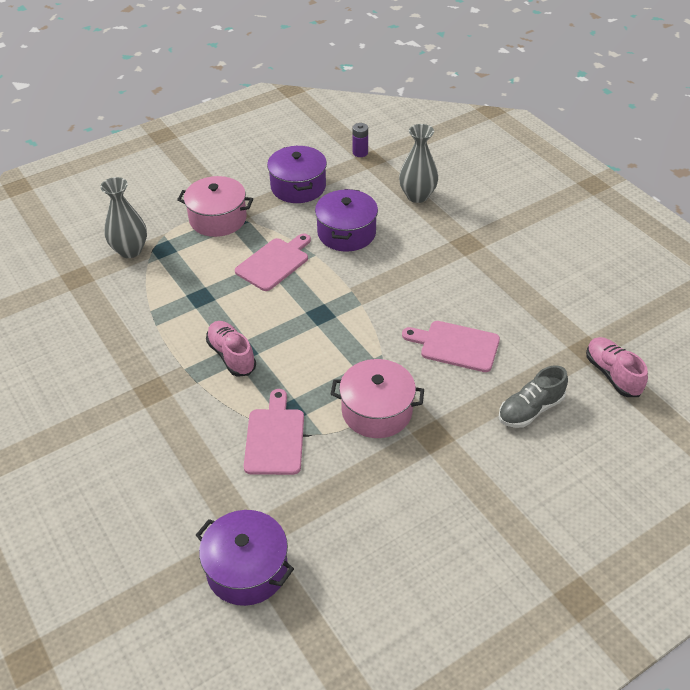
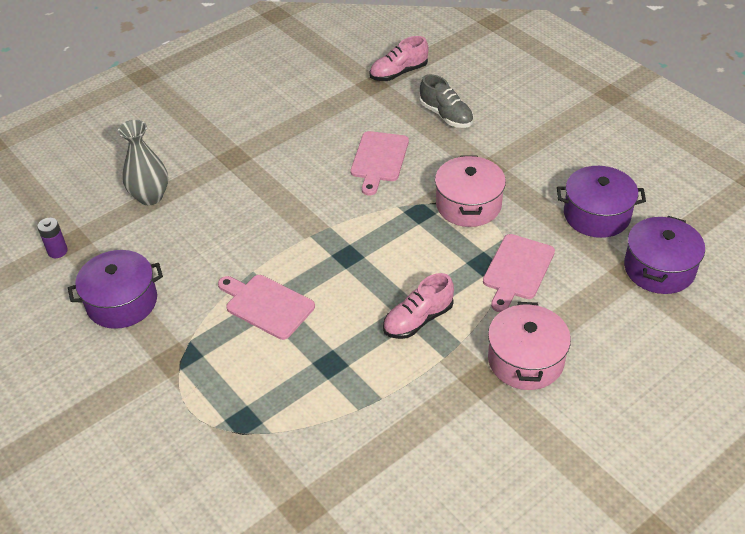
camera: 95 degrees left, 0 degrees up
(130, 250) = (245, 459): grey vase -> none
(218, 219) = (182, 374): pink pot -> pink pot (526, 360)
(275, 438) = (517, 270): pink cutting board -> pink cutting board turned 60 degrees counterclockwise
(346, 233) = (214, 249): purple pot -> purple pot (596, 215)

